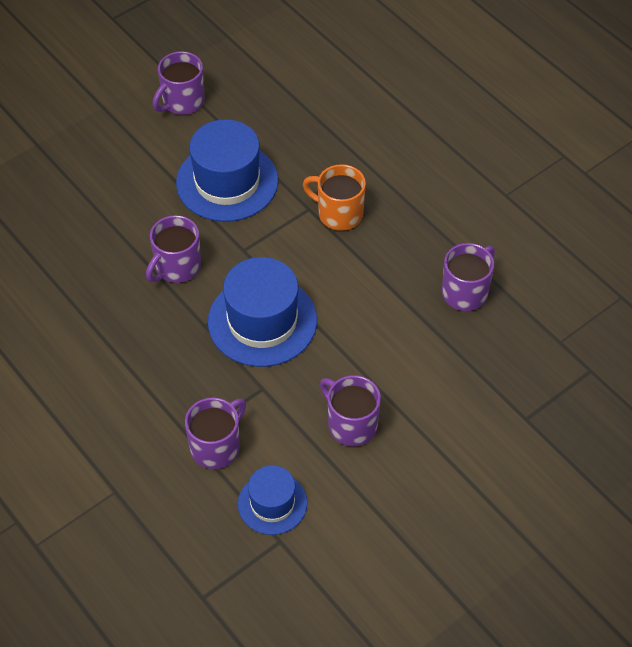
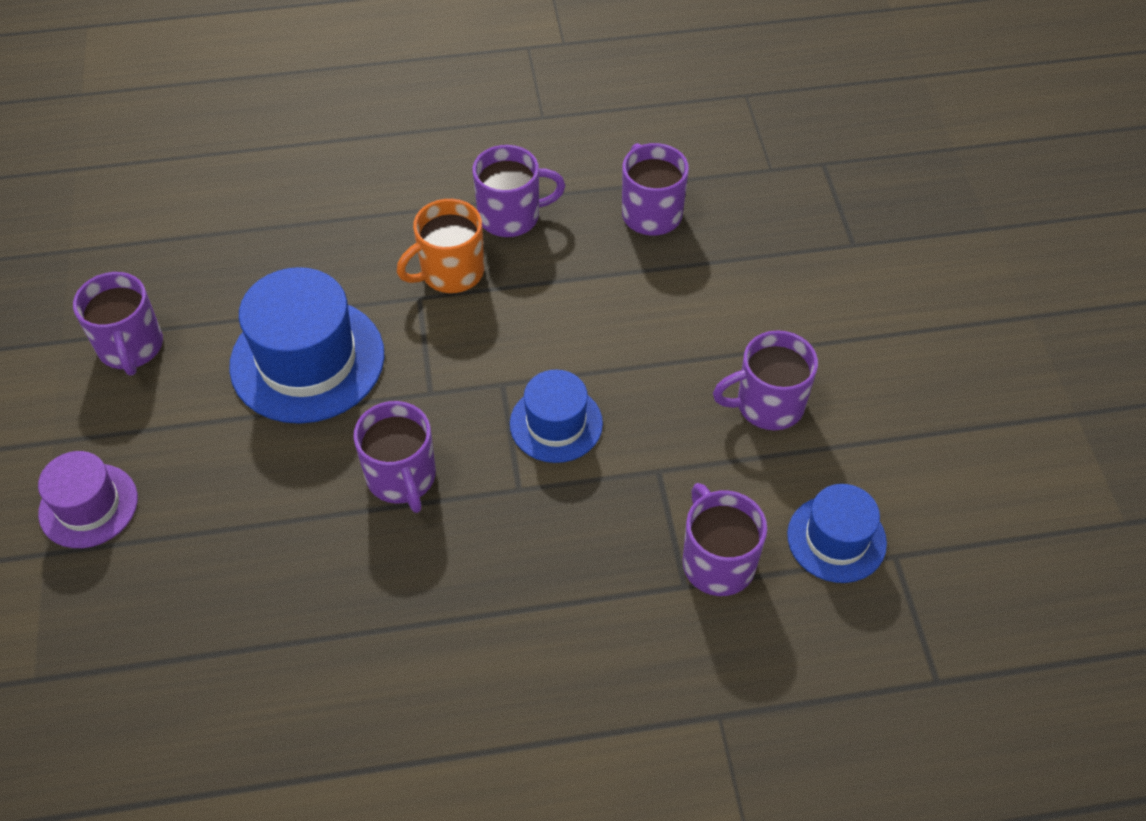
camera: 60 degrees left, 0 degrees up
(74, 144) = (88, 505): none -> purple hat
(262, 321) = (556, 423): blue hat -> blue hat, size x0.59
(406, 221) = (511, 216): none -> purple mug

